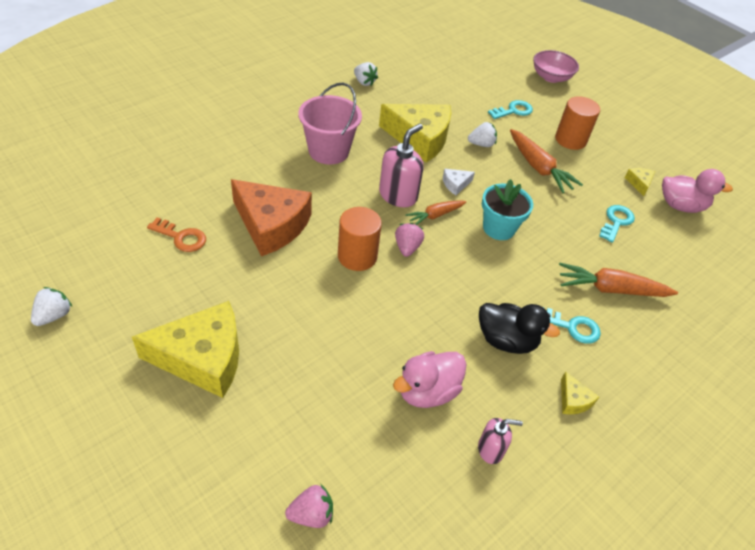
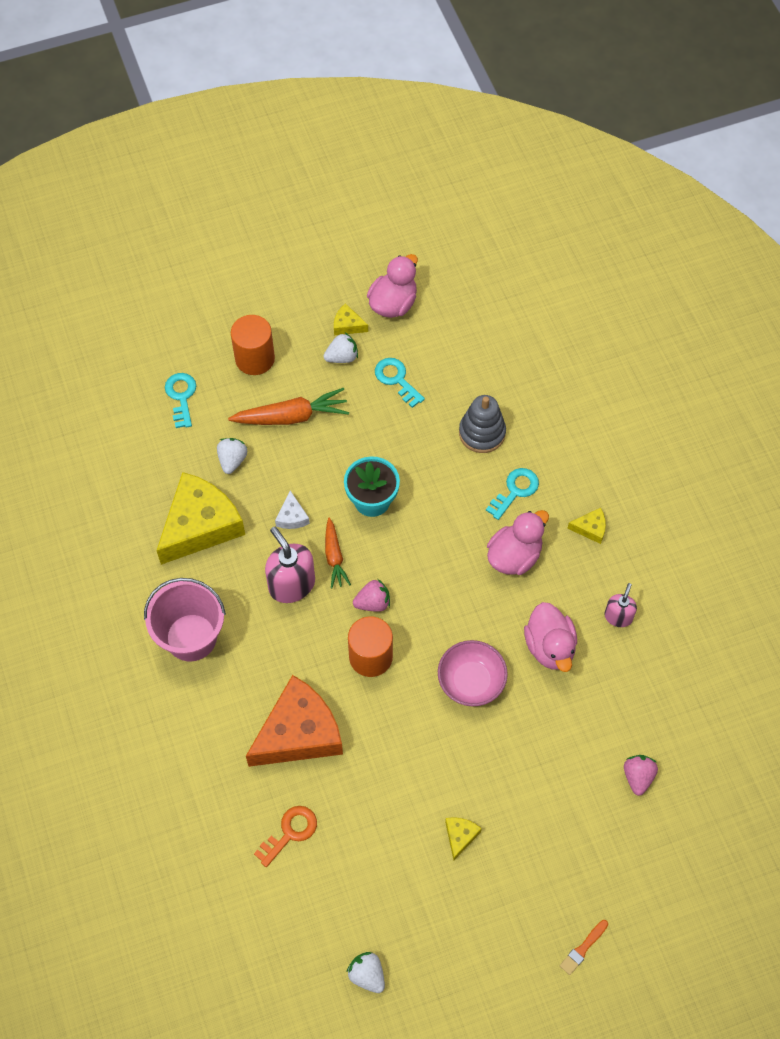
camera: 65 degrees left, 15 degrees up
(94, 501) = (583, 948): none -> orange brush
(203, 358) = (460, 836): yellow cheese -> yellow cheese, size x0.41
(364, 82) = (63, 553): white strawberry -> white strawberry (342, 357)
(407, 248) = (373, 603): pink strawberry -> pink strawberry turned 135 degrees clockwise
(506, 340) = (514, 556): black duck -> pink duck
(551, 77) = (128, 320): pink bowl -> pink bowl (471, 681)
(611, 289) = (482, 433): orange carrot -> grey stacking toy

